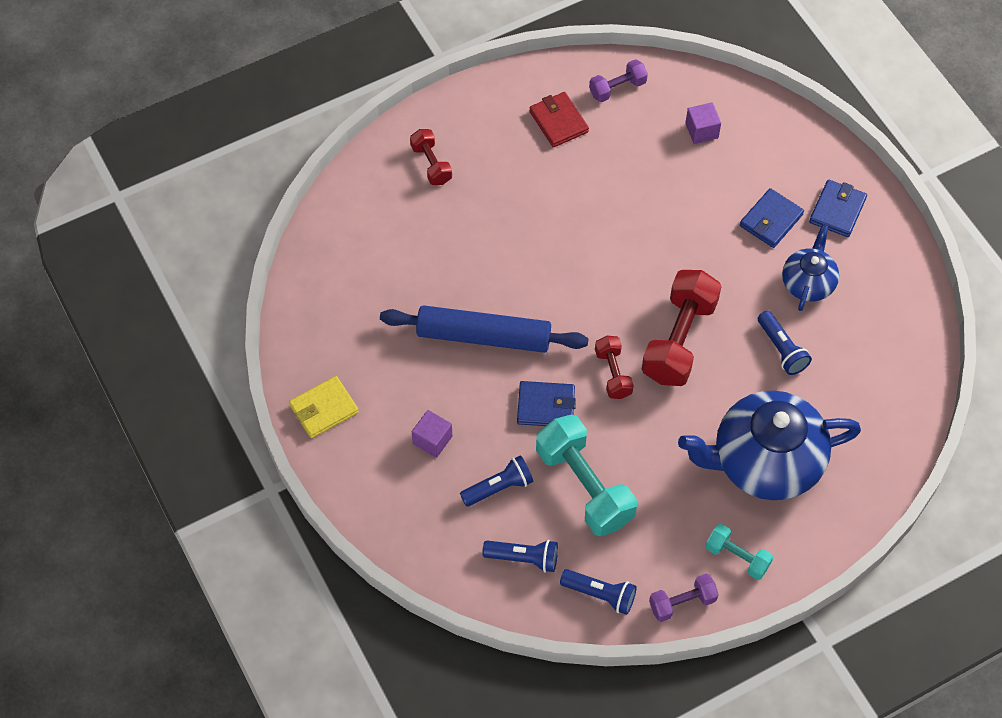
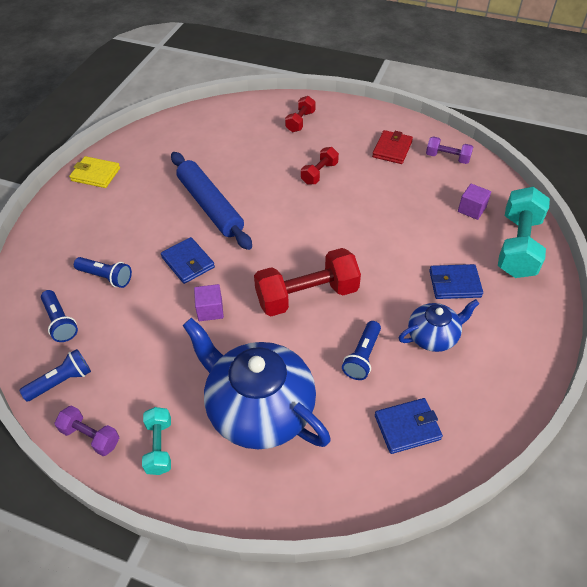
camera: 50 degrees right, 10 degrees down
(432, 440) = (114, 228): purple cube -> purple cube (210, 310)
(584, 486) = (144, 318): turquoise dumbbell -> turquoise dumbbell (518, 246)
(600, 594) = (61, 381): blue flashlight -> blue flashlight turned 105 degrees counterclockwise
(613, 373) = (245, 279): red dumbbell -> red dumbbell (319, 173)
(837, 210) = (510, 314): blue wallet -> blue wallet (407, 427)

